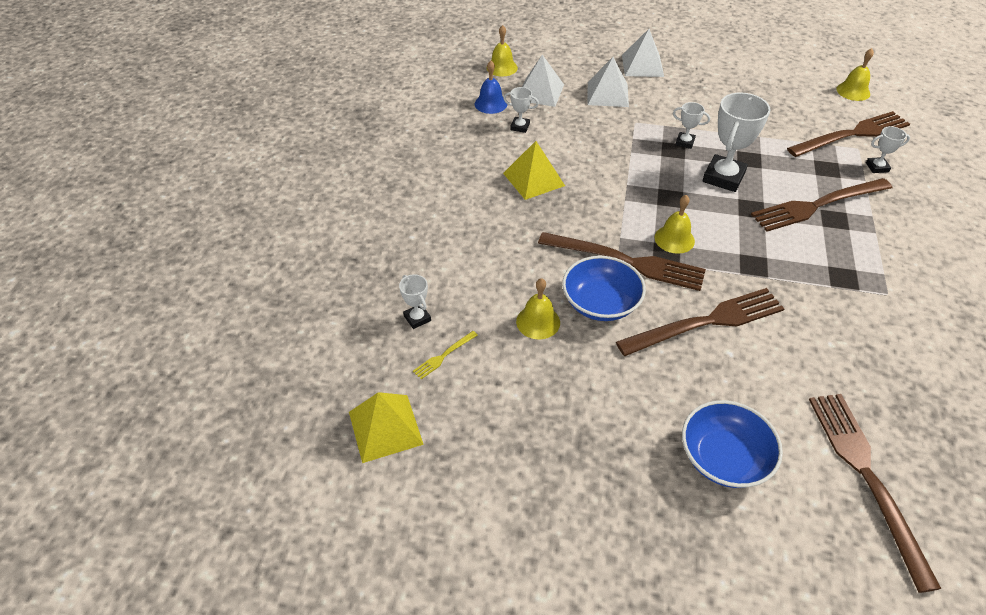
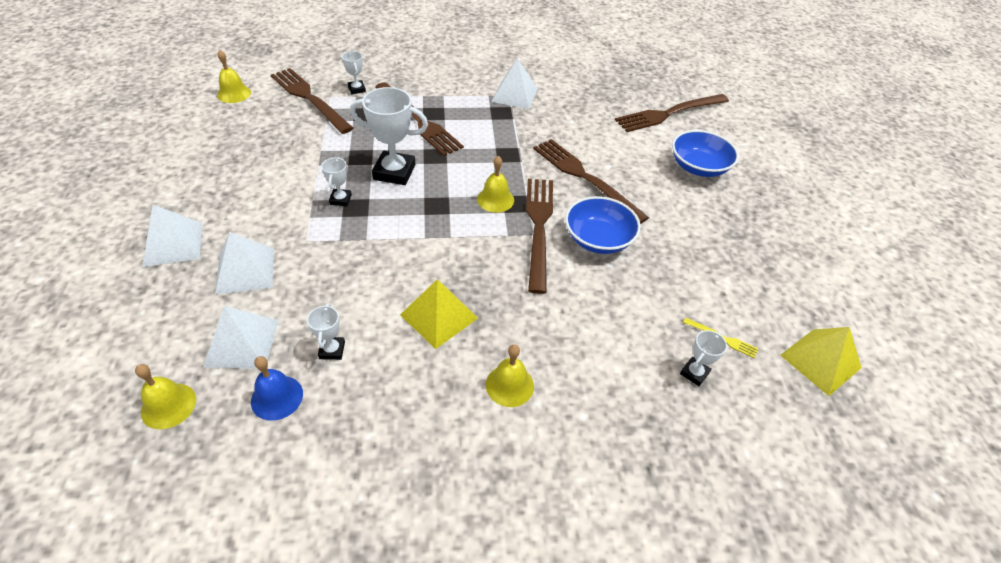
camera: 110 degrees left, 0 degrees up
(538, 322) = (643, 277): yellow bell -> yellow bell (509, 385)
(890, 300) = (514, 95): none -> white pyramid

